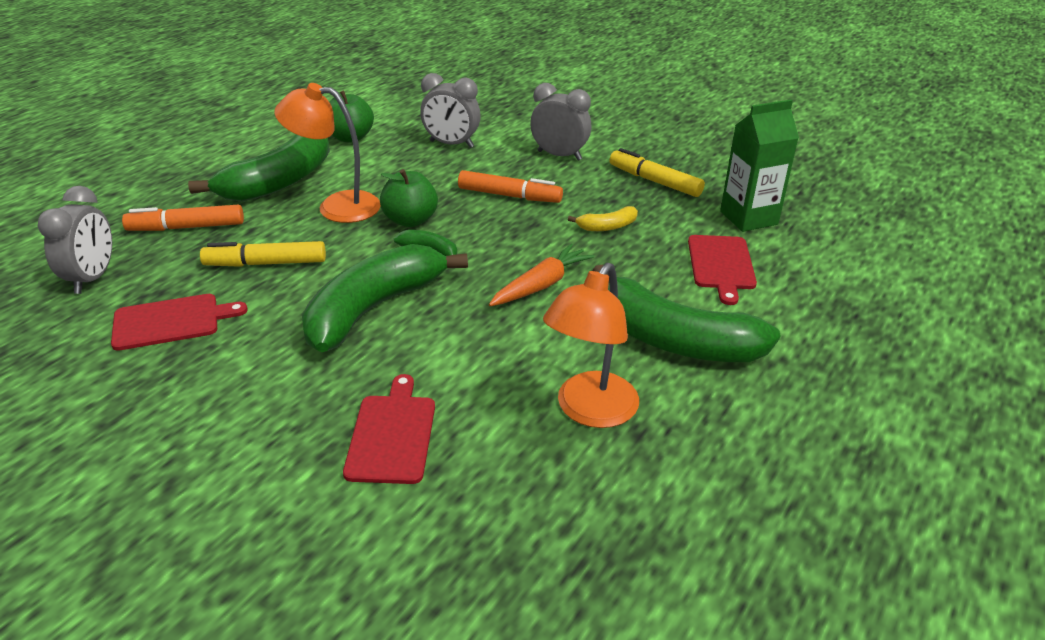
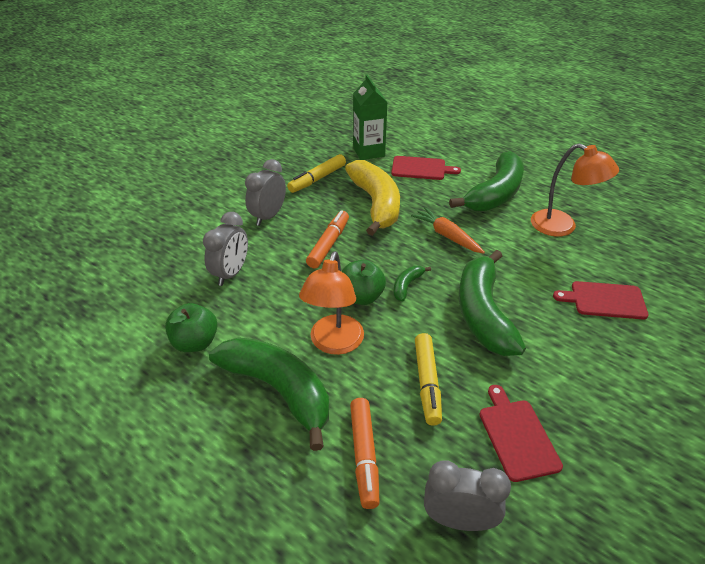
camera: 85 degrees left, 5 degrees up
(373, 309) = (483, 313): green banana -> green banana turned 45 degrees clockwise
(607, 227) = (376, 204): yellow banana -> yellow banana, size x2.35

